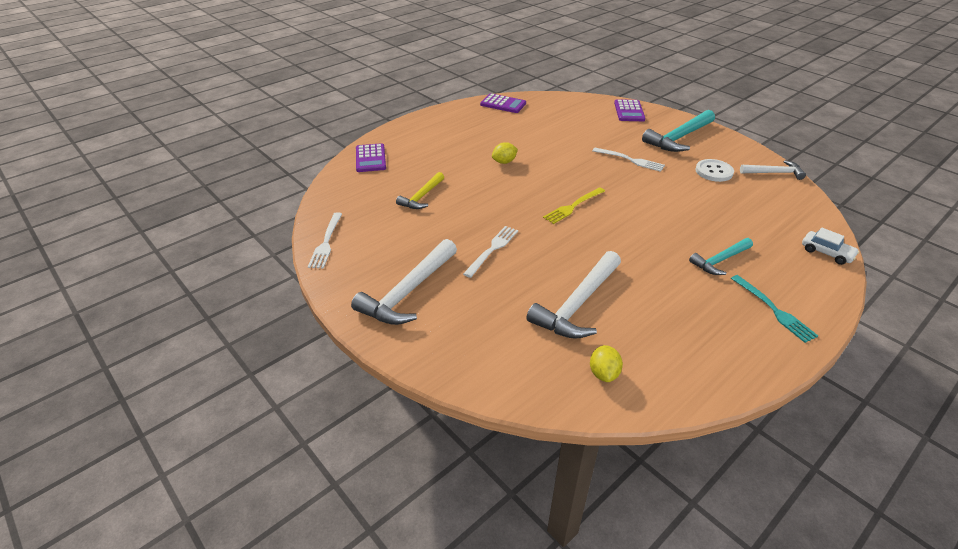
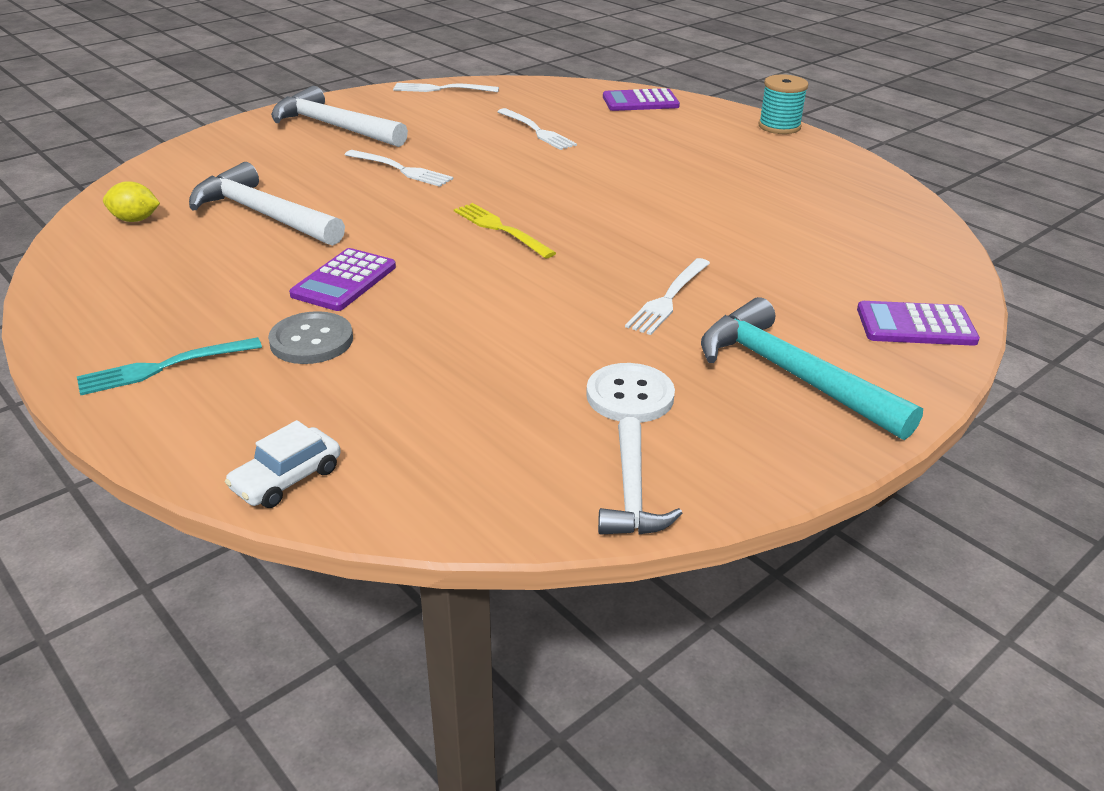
camera: 90 degrees right, 5 degrees down
(418, 119) = (779, 126): none -> turquoise spool
(422, 196) = (537, 131): yellow hammer -> white fork
(503, 104) = (875, 190): purple calculator -> purple calculator (344, 281)
(504, 162) = (643, 184): yellow lemon -> none
(720, 260) = (311, 341): turquoise hammer -> grey button

